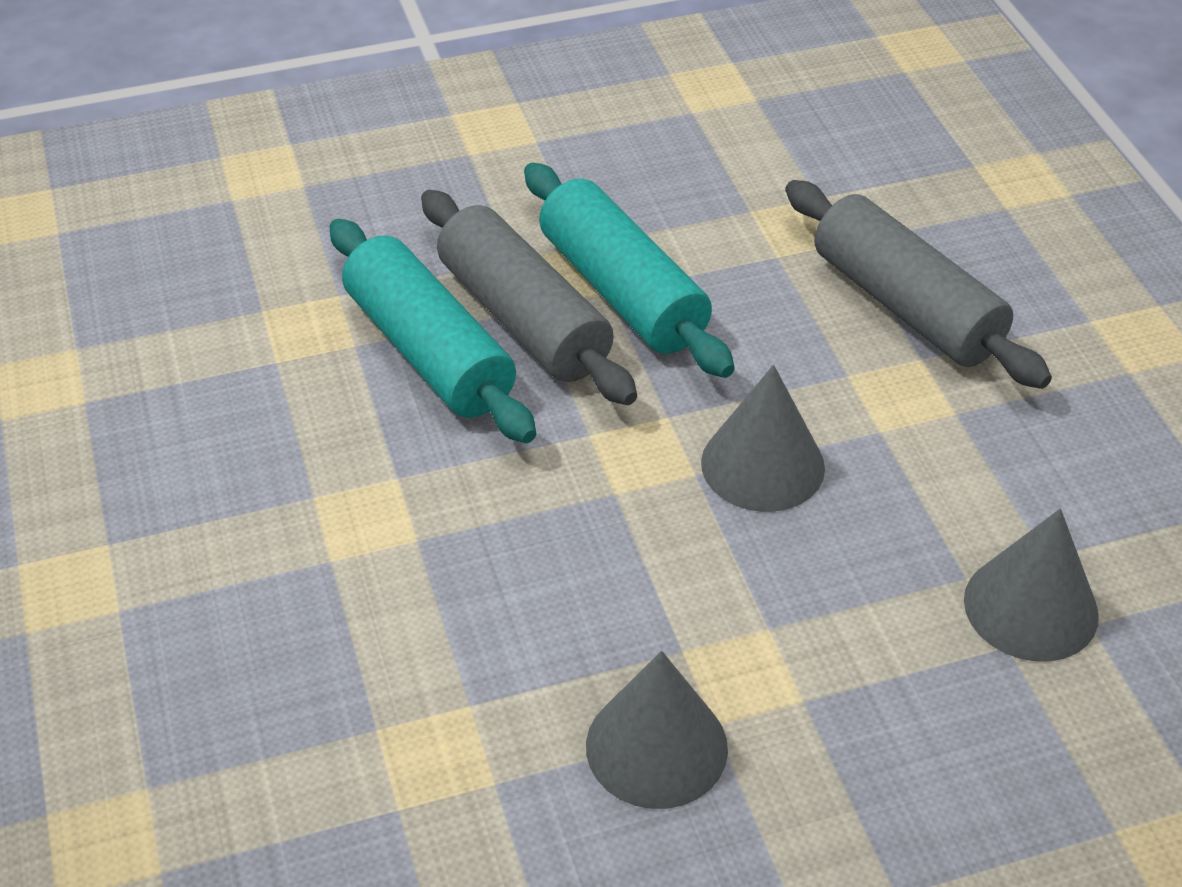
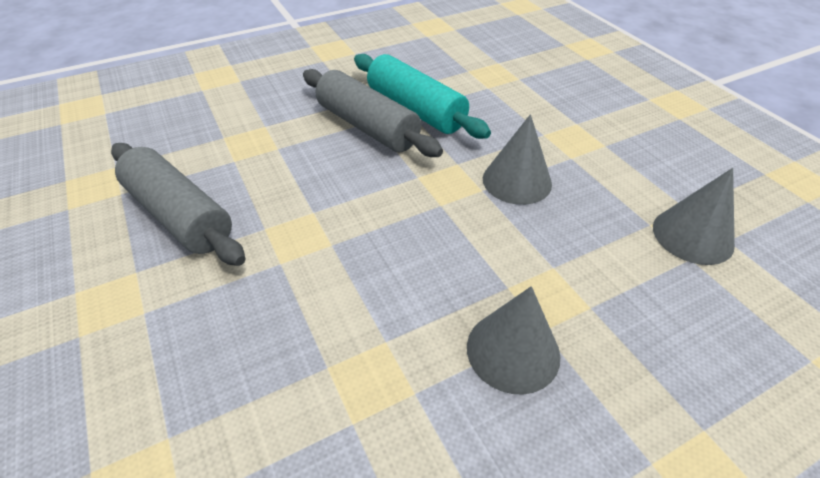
camera: 10 degrees left, 0 degrees up
(429, 352) = (320, 147): turquoise rolling pin -> none
(905, 306) = (559, 102): grey rolling pin -> grey rolling pin (179, 215)

